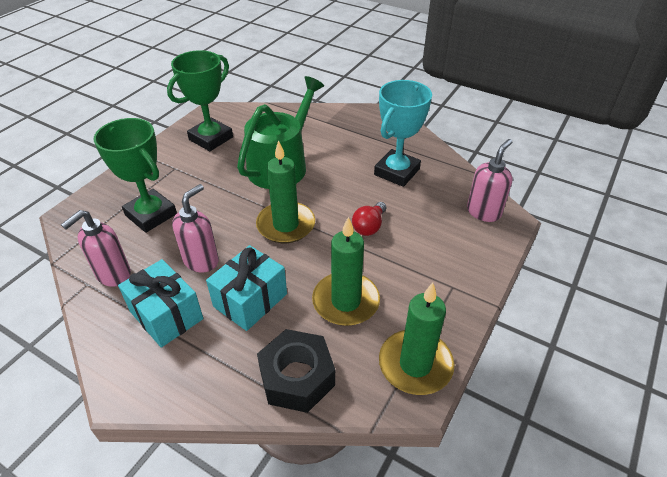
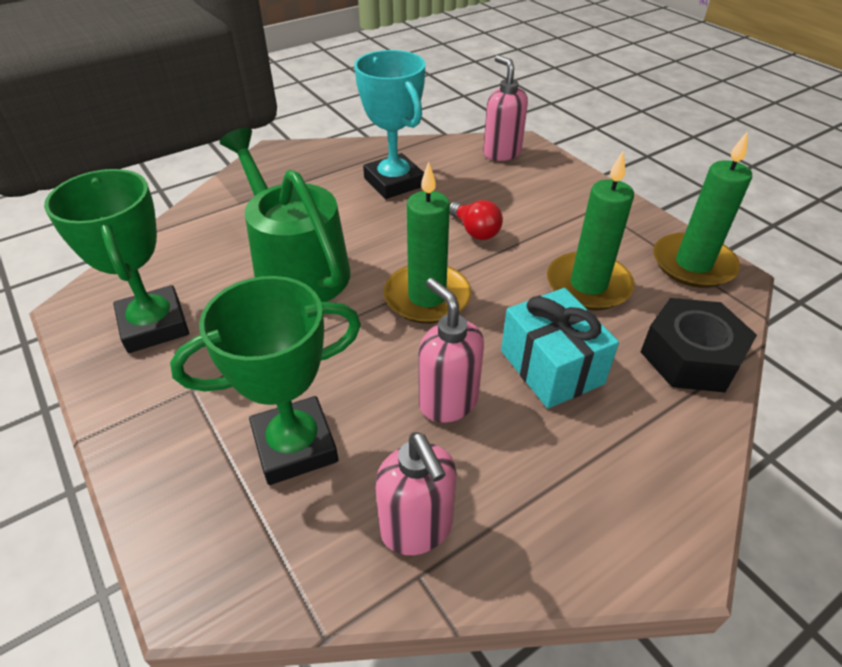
camera: 65 degrees left, 0 degrees up
(166, 315) = (543, 468): turquoise gift -> none

